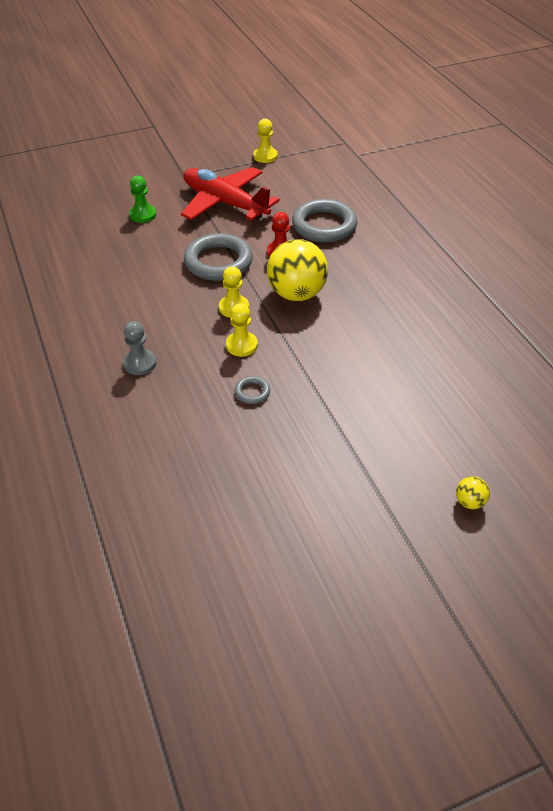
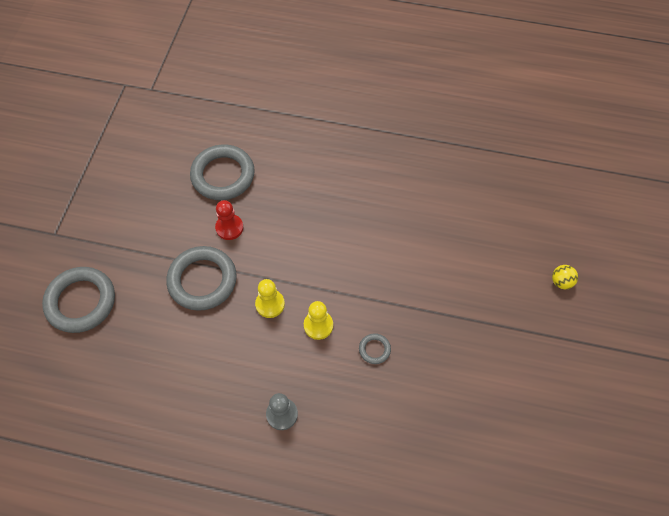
camera: 55 degrees left, 15 degrees up
(143, 215) = (81, 302): green pawn -> grey ring
(224, 203) = (125, 227): red plane -> none
(265, 156) = (86, 154): yellow pawn -> none
(296, 294) = (289, 249): yellow ball -> none

